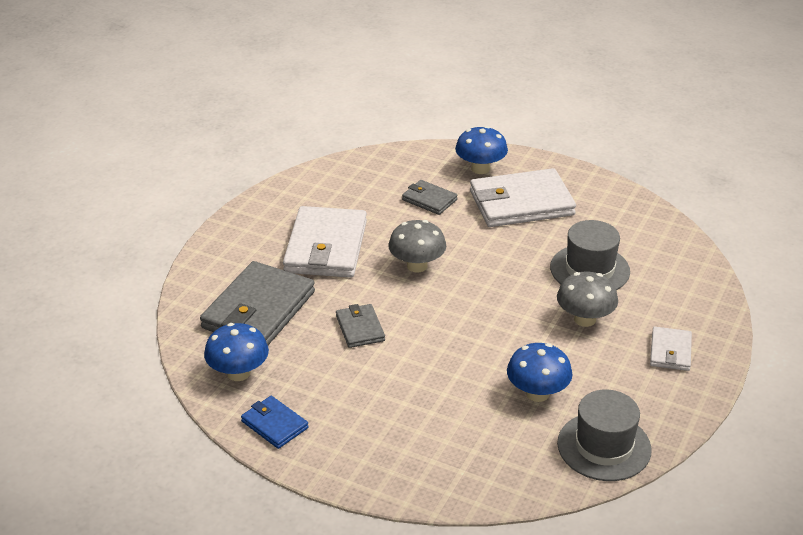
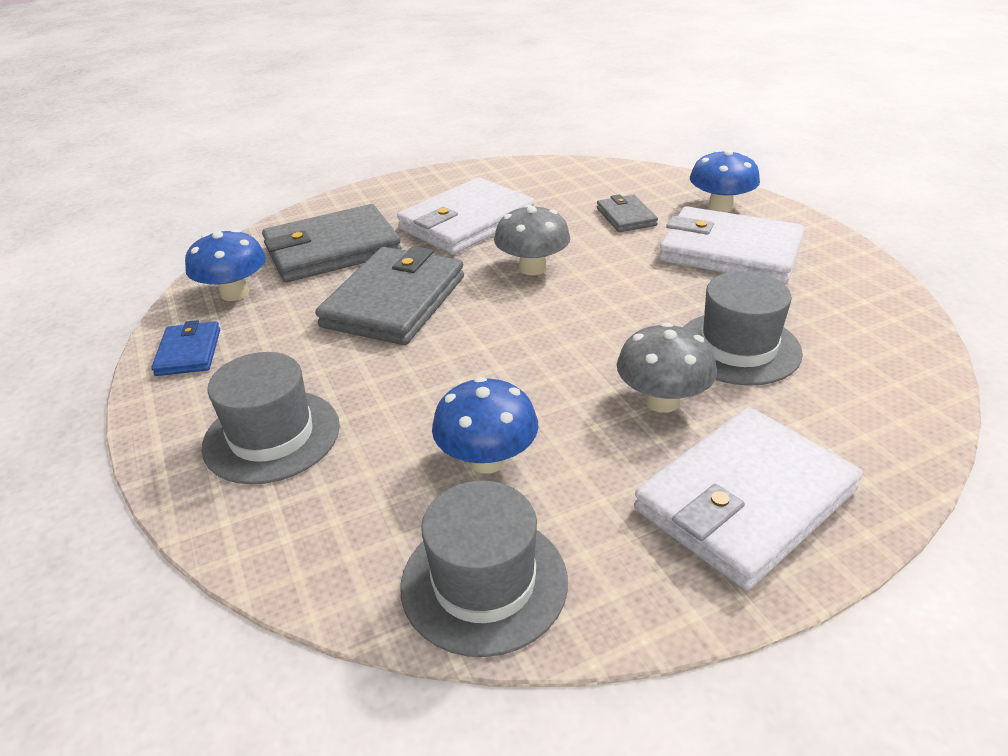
camera: 40 degrees right, 0 degrees up
(360, 328) = (394, 301): grey wallet -> grey wallet, size x1.99
(407, 441) = (272, 436): none -> grey hat
(670, 351) = (744, 500): white wallet -> white wallet, size x1.99

